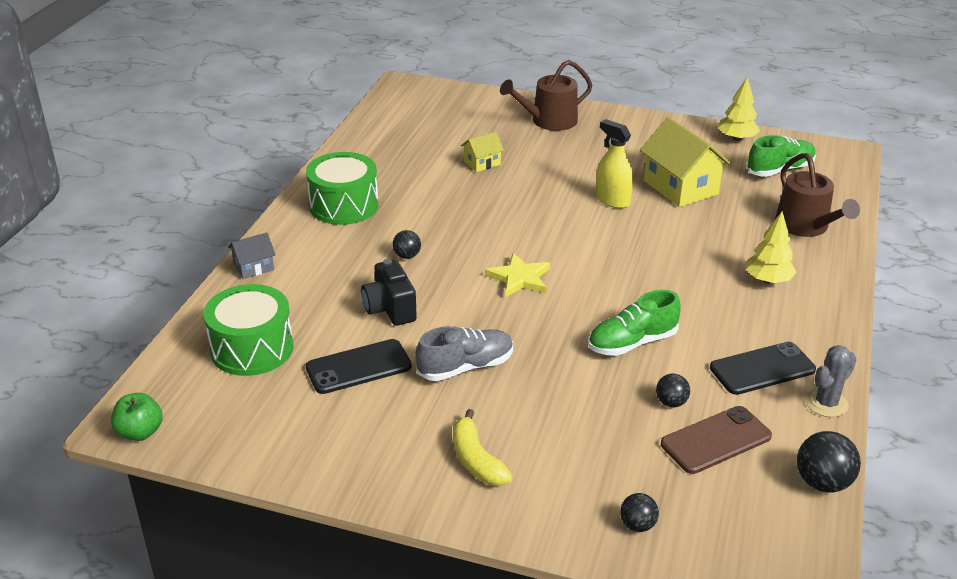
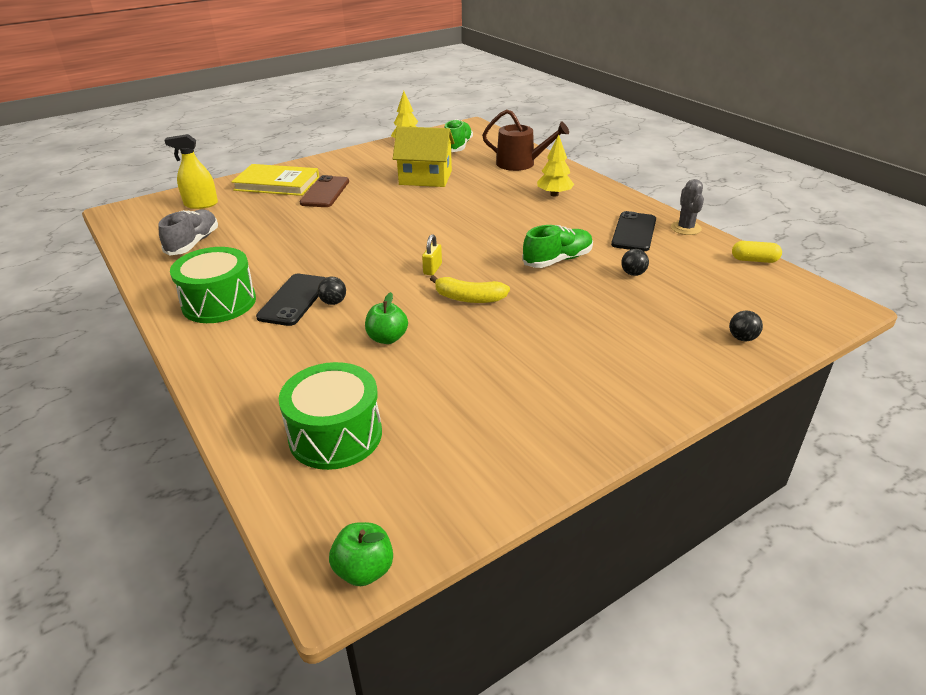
camera: 50 degrees left, 0 degrees up
(254, 267) = (222, 385): grey house -> none
(358, 367) = (439, 385): black phone -> black phone (294, 300)
(390, 309) = (387, 338): black camera -> green apple
(465, 367) = (503, 334): grey shoe -> grey shoe (193, 243)
(476, 460) = (614, 375): yellow banana -> yellow banana (469, 298)
(482, 163) = (277, 225): yellow house -> none
(519, 278) = (432, 269): yellow star -> yellow padlock
(549, 121) = (277, 183): brown watering can -> yellow book
(612, 200) = (401, 202): yellow spray bottle -> yellow spray bottle (201, 204)
(632, 343) = (557, 260): green shoe -> green shoe turned 135 degrees counterclockwise
(716, 440) = (685, 275): brown phone -> brown phone (325, 192)
(822, 483) = (754, 260): black ball -> yellow capsule

